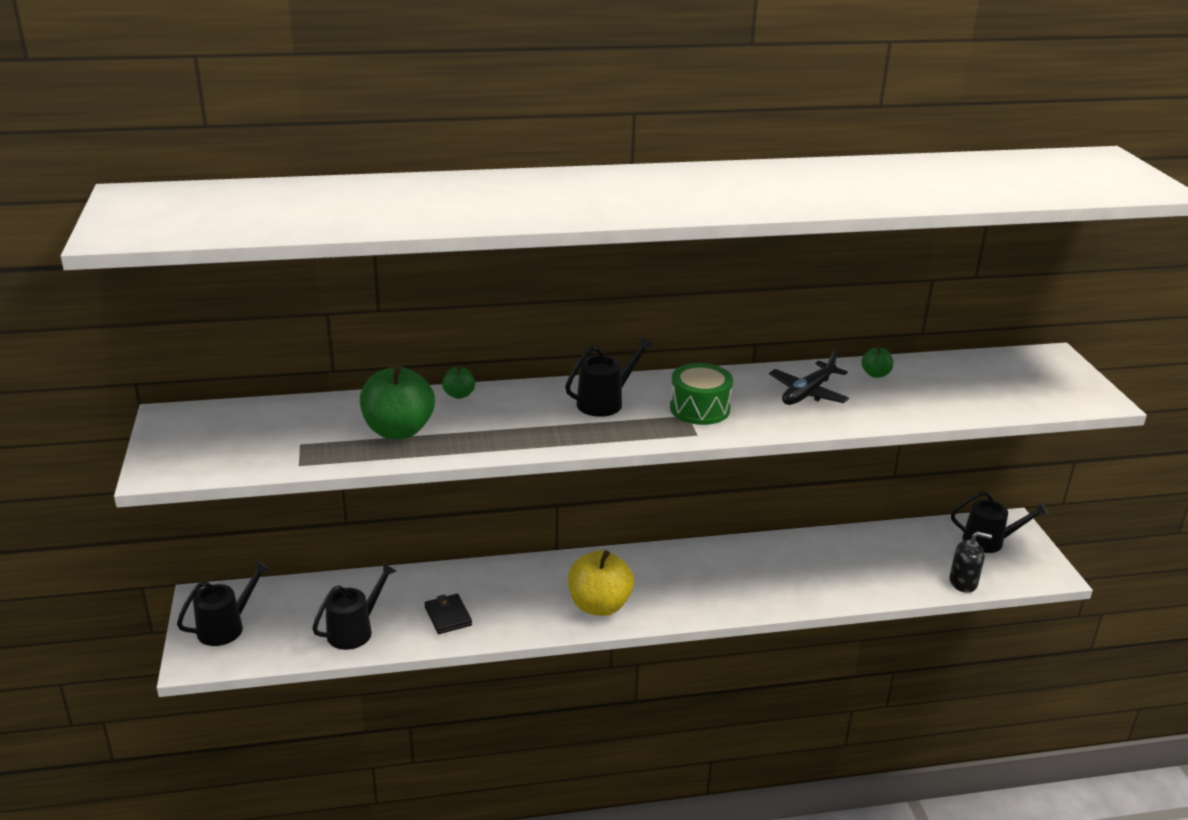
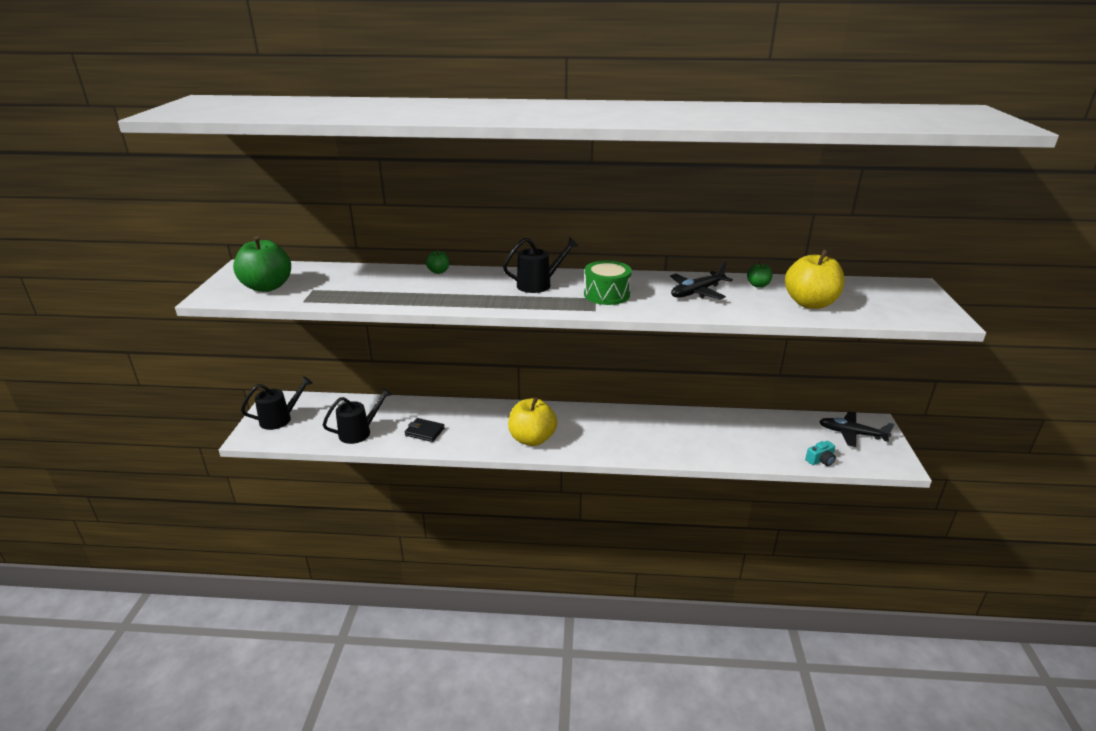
camera: 15 degrees right, 0 degrees up
(398, 430) = (383, 288): green apple -> green apple (267, 287)
(448, 616) = (424, 432): black wallet -> black wallet turned 60 degrees counterclockwise
(945, 395) = (810, 303): none -> yellow apple
(963, 582) = (820, 460): black soap dispenser -> turquoise camera
(988, 541) = (852, 434): black watering can -> black plane

